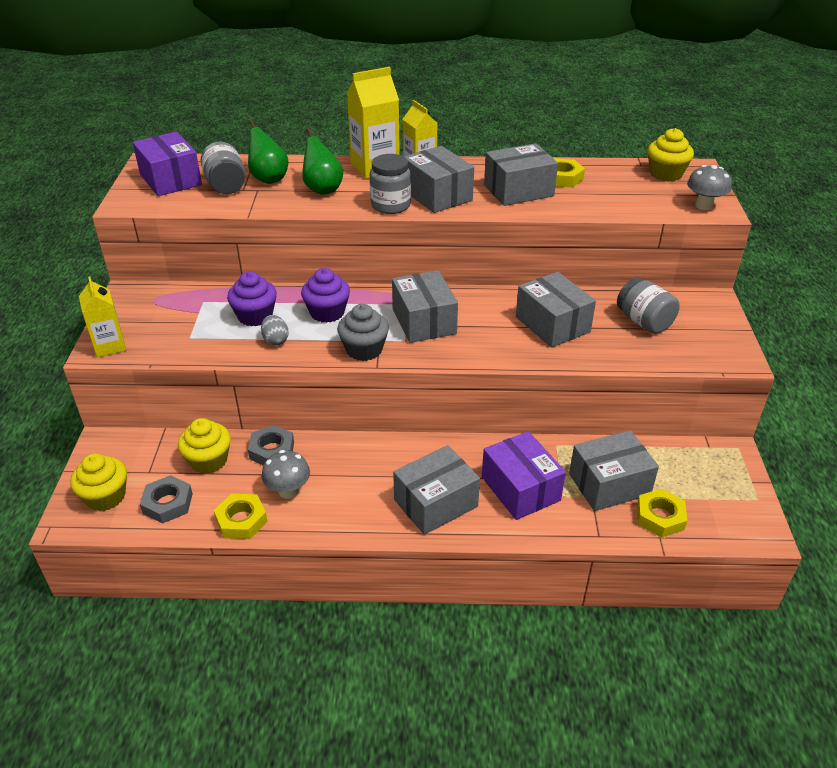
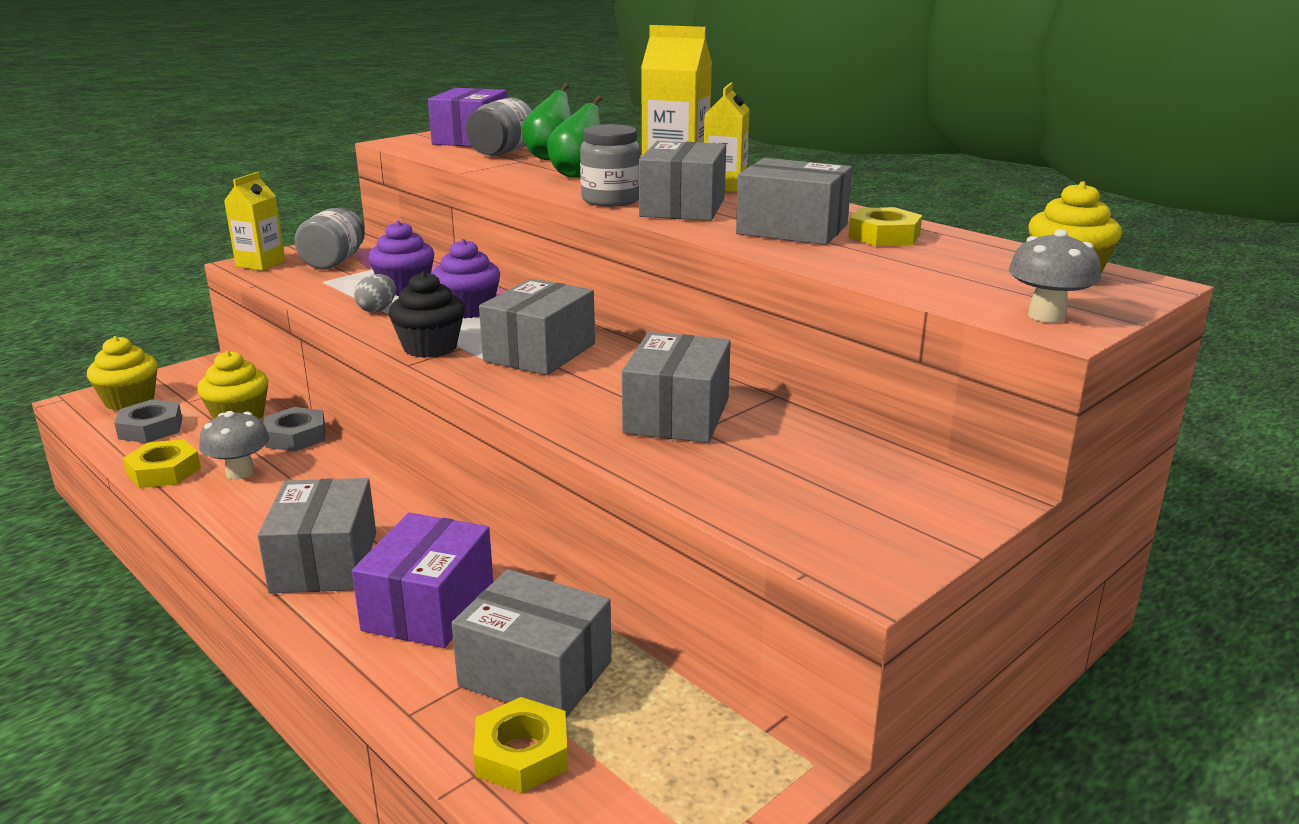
camera: 45 degrees right, 15 degrees down
(364, 349) = (430, 347): grey cupcake -> black cupcake
(435, 503) = (325, 562): grey box -> grey box turned 75 degrees clockwise
(644, 322) = (810, 468): grey jar -> grey jar (334, 262)

